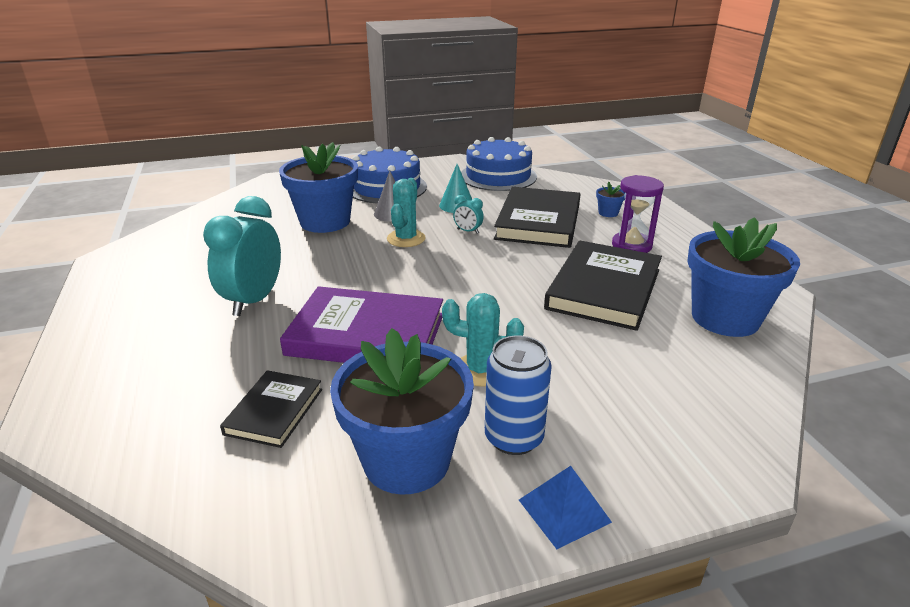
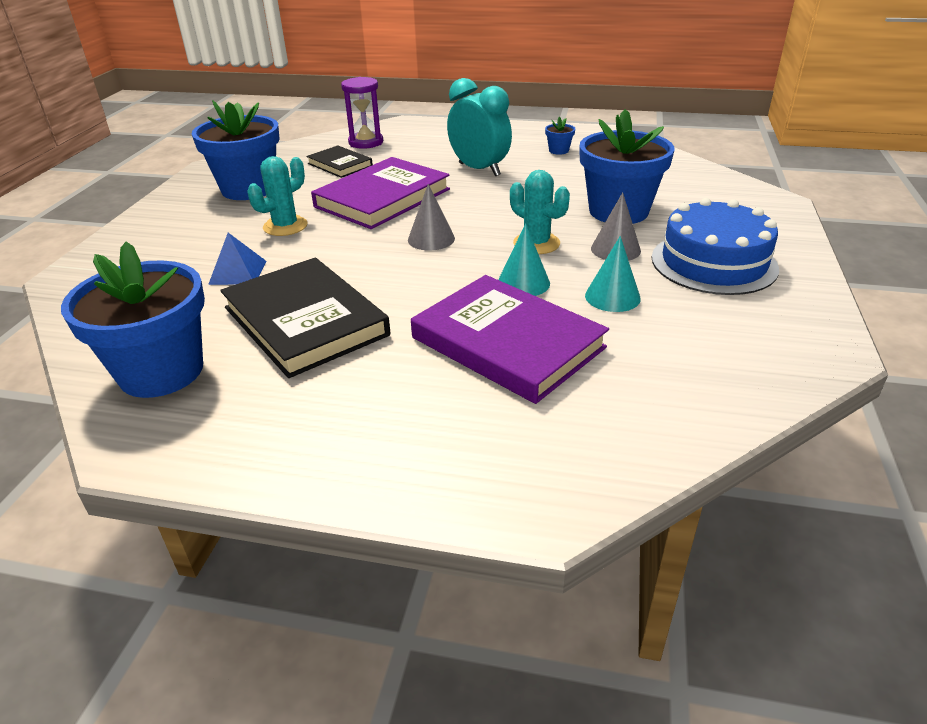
camera: 120 degrees right, 5 degrees up
(435, 280) = (431, 239): none -> grey cone
(468, 231) = (523, 283): turquoise clock -> turquoise cone
(498, 176) = (723, 370): blue cake -> none
(514, 438) = (213, 219): blue can -> none
(538, 222) = (507, 342): black book -> purple book
(564, 510) = (150, 217): blue pyramid -> blue pyramid (238, 272)
(608, 213) = (483, 423): blue flower pot -> blue flower pot (558, 151)
(631, 245) = (365, 391): purple hourglass -> purple hourglass (366, 142)

